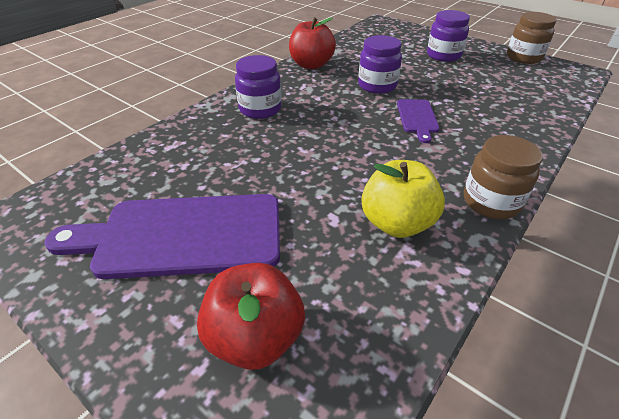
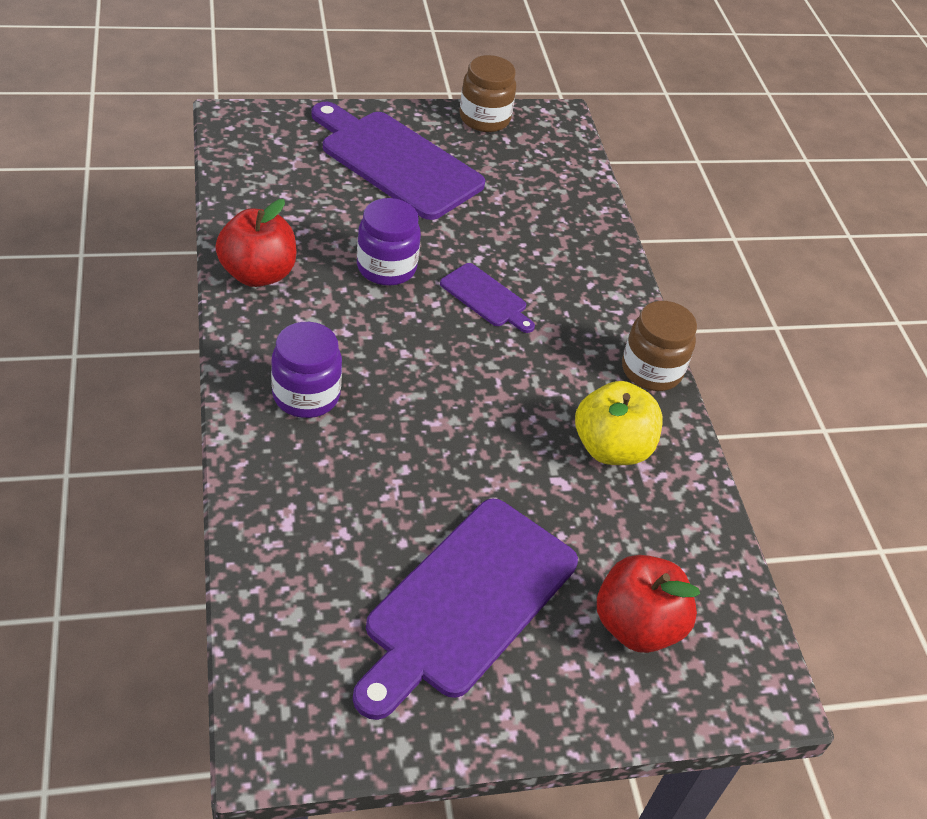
camera: 55 degrees left, 5 degrees up
(443, 55) = (396, 162): purple jar -> purple cutting board

